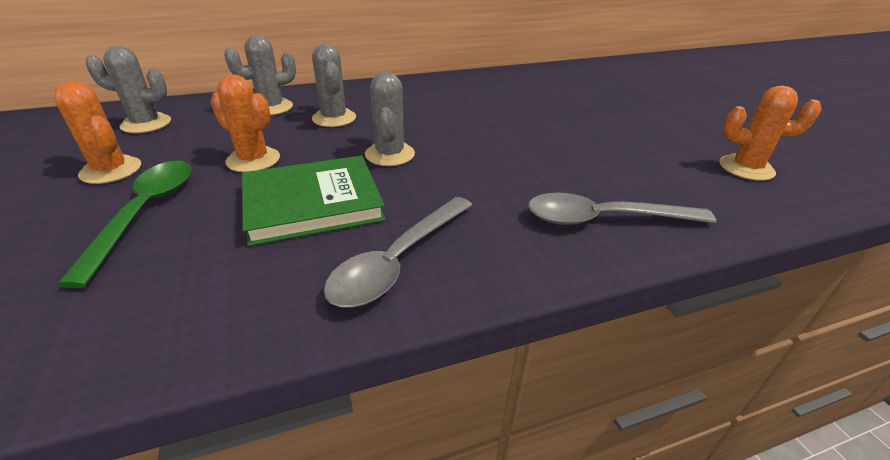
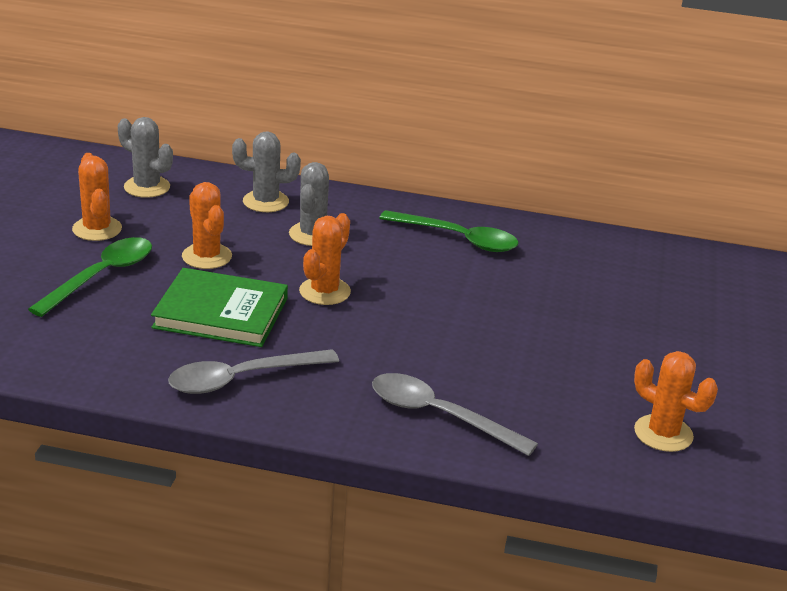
camera: 30 degrees right, 5 degrees down
(390, 154) = (325, 291): grey cactus -> orange cactus
(444, 93) = (458, 239): none -> green spoon

